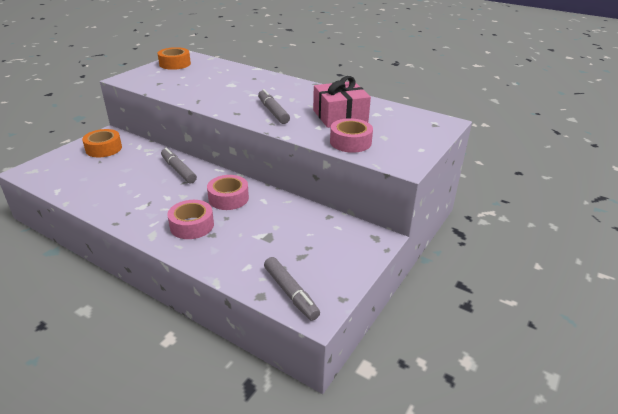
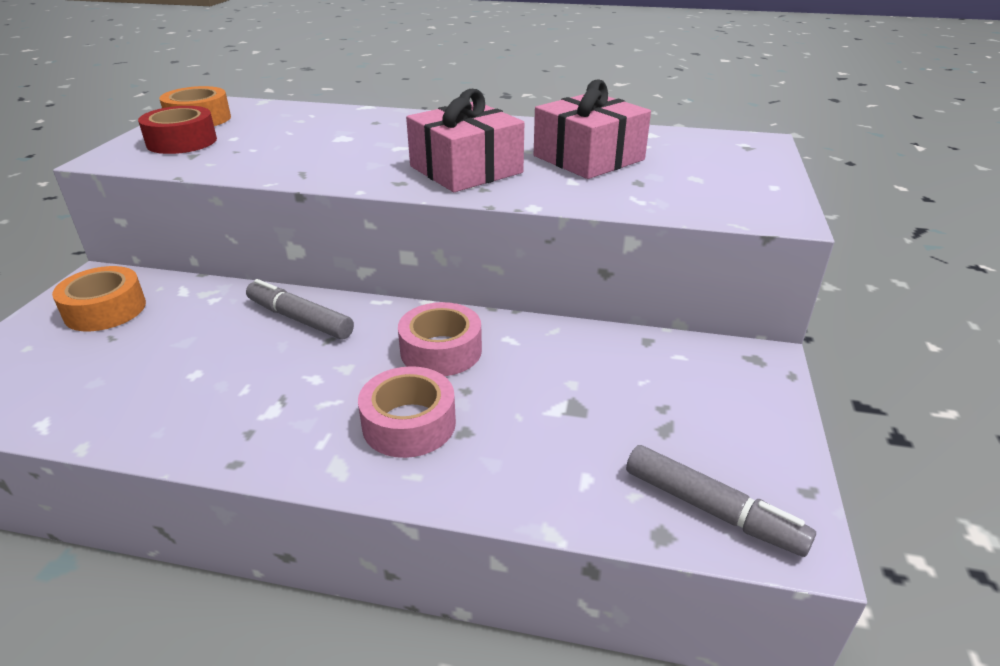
camera: 20 degrees left, 0 degrees up
(159, 75) = (182, 141): none -> red tape
(273, 112) = (466, 169): grey marker -> pink gift
(350, 142) = (653, 195): pink tape -> none

